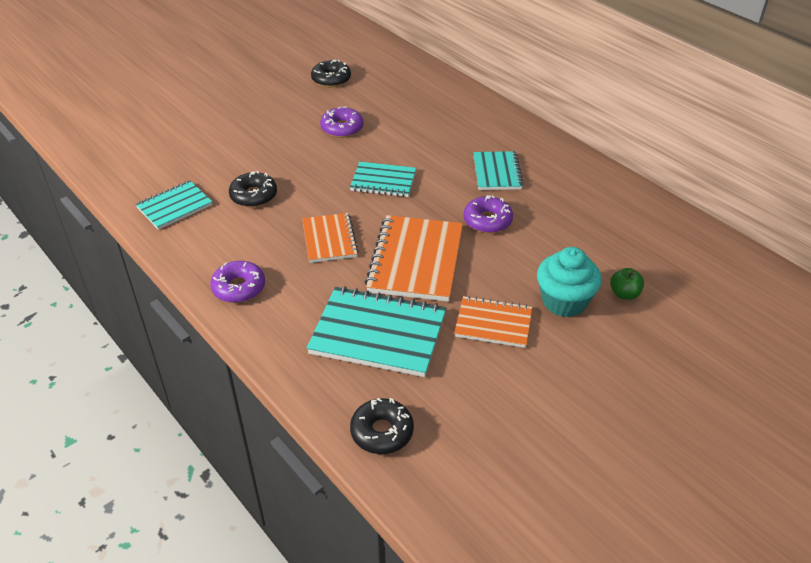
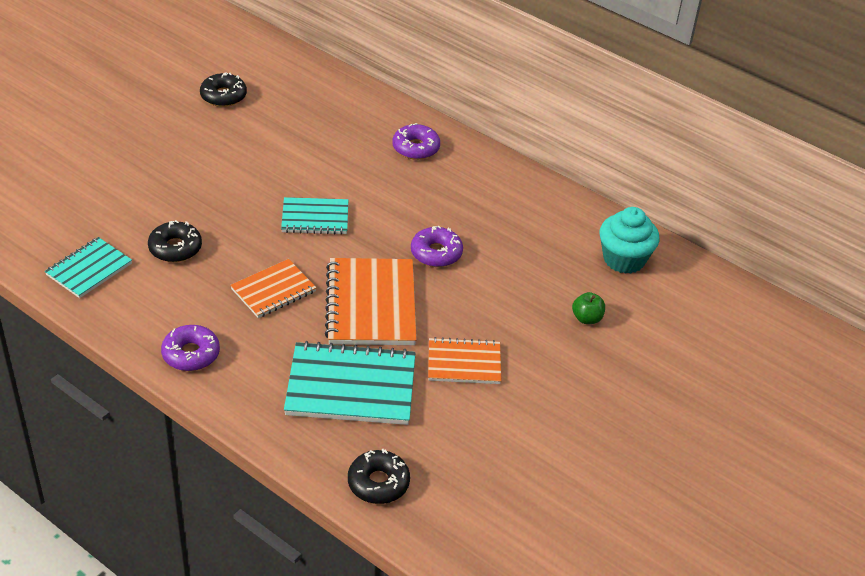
camera: 15 degrees left, 0 degrees up
(329, 239) = (273, 290): orange notebook -> orange notebook turned 75 degrees clockwise
(342, 128) = (252, 157): purple donut -> purple donut (415, 148)
(497, 172) = (435, 197): turquoise notebook -> none
(564, 301) = (529, 332): turquoise cupcake -> turquoise cupcake (624, 259)

